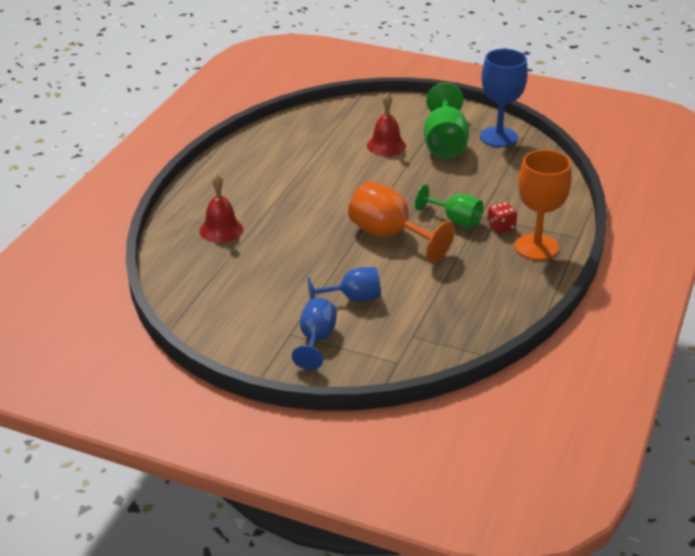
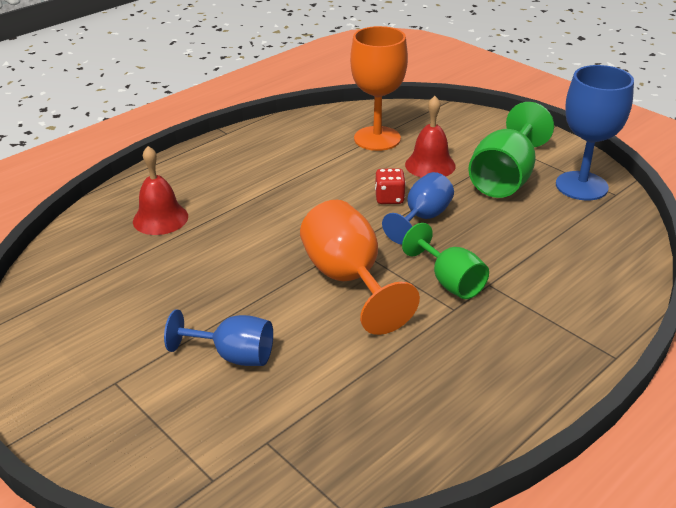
camera: 25 degrees right, 0 degrees up
(316, 340) = (137, 403): blue goblet -> blue goblet (423, 218)
(501, 227) = (507, 309): red dice -> red dice (389, 198)
(536, 247) = (540, 354): orange goblet -> orange goblet (377, 138)

